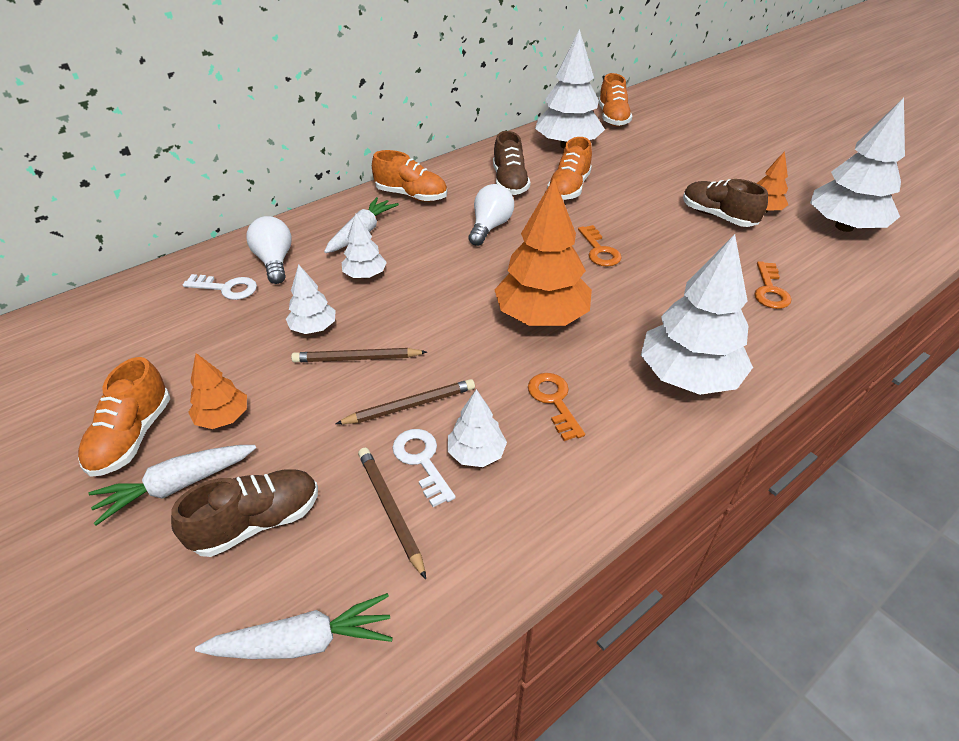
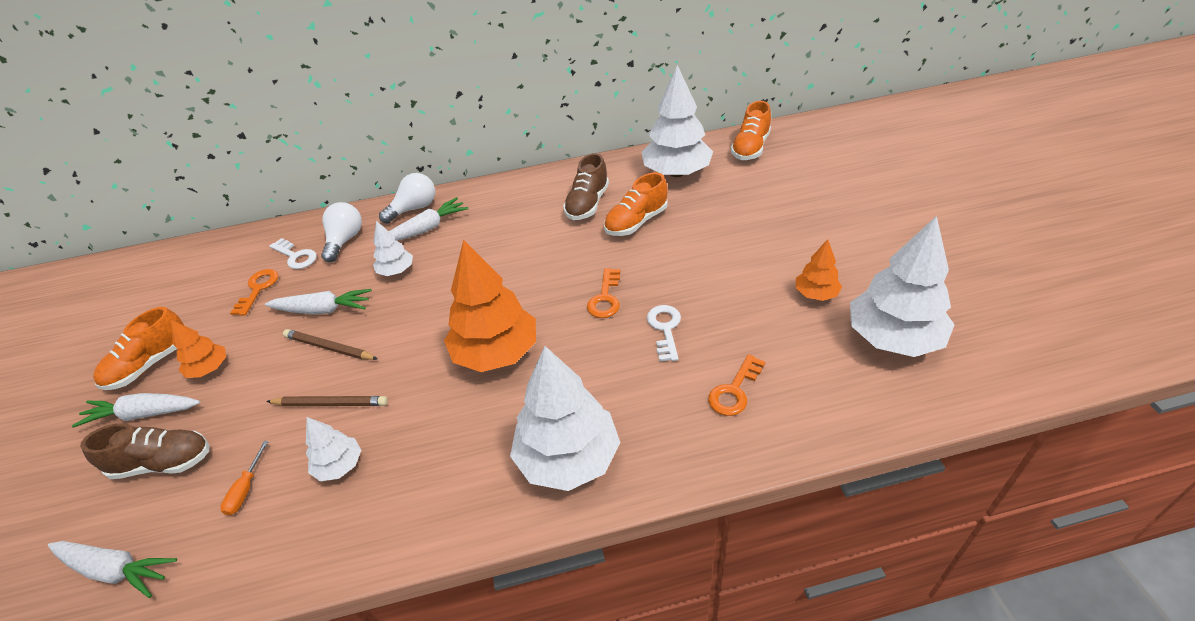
camera: 30 degrees right, 0 degrees up
(313, 328) = (323, 310): white tree -> white carrot
(391, 509) = (246, 489): brown pencil -> orange screwdriver
(411, 195) = (494, 200): orange shoe -> none
(422, 461) = (298, 457): white key -> white key (665, 329)
(490, 227) = (531, 248): white light bulb -> white light bulb (414, 209)
(554, 401) = (435, 440): orange key -> orange key (258, 289)
(718, 216) = (758, 289): brown shoe -> none

